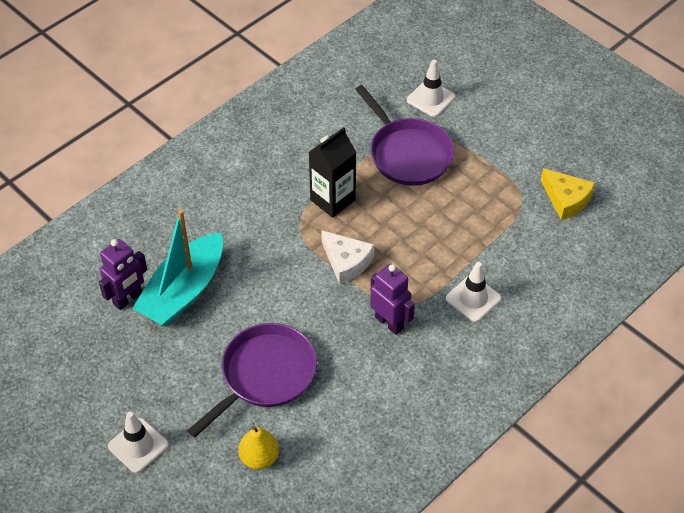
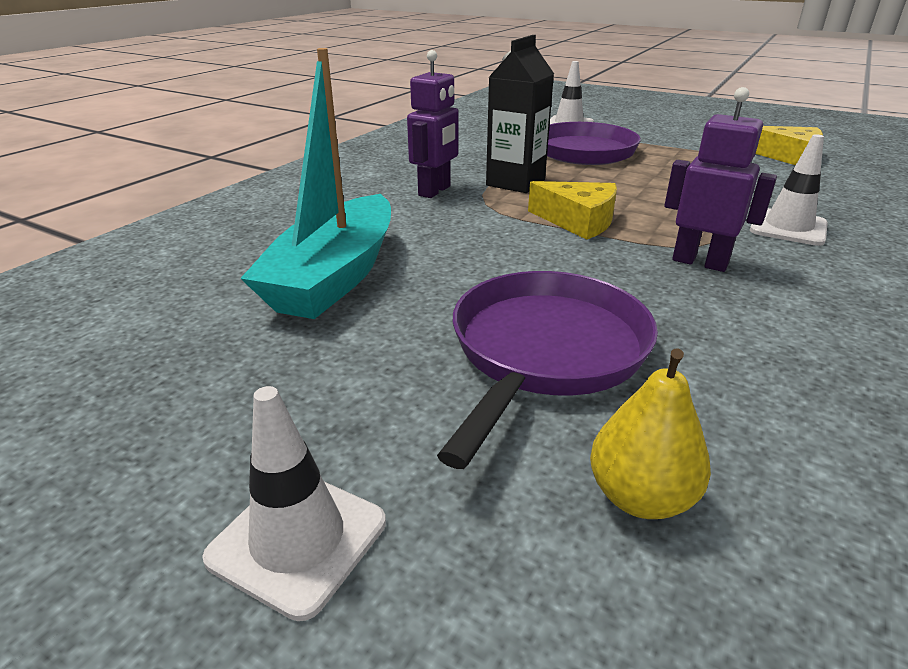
camera: 15 degrees left, 20 degrees down
(128, 299) = (231, 297): purple robot -> purple robot (435, 191)
(346, 262) = (578, 221): white cheese -> yellow cheese

